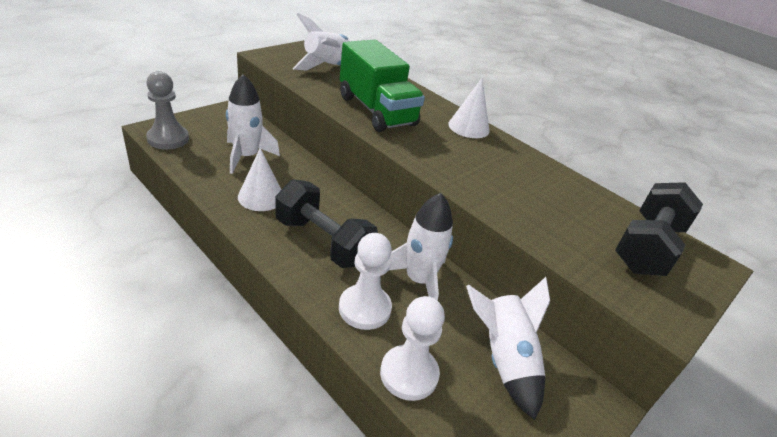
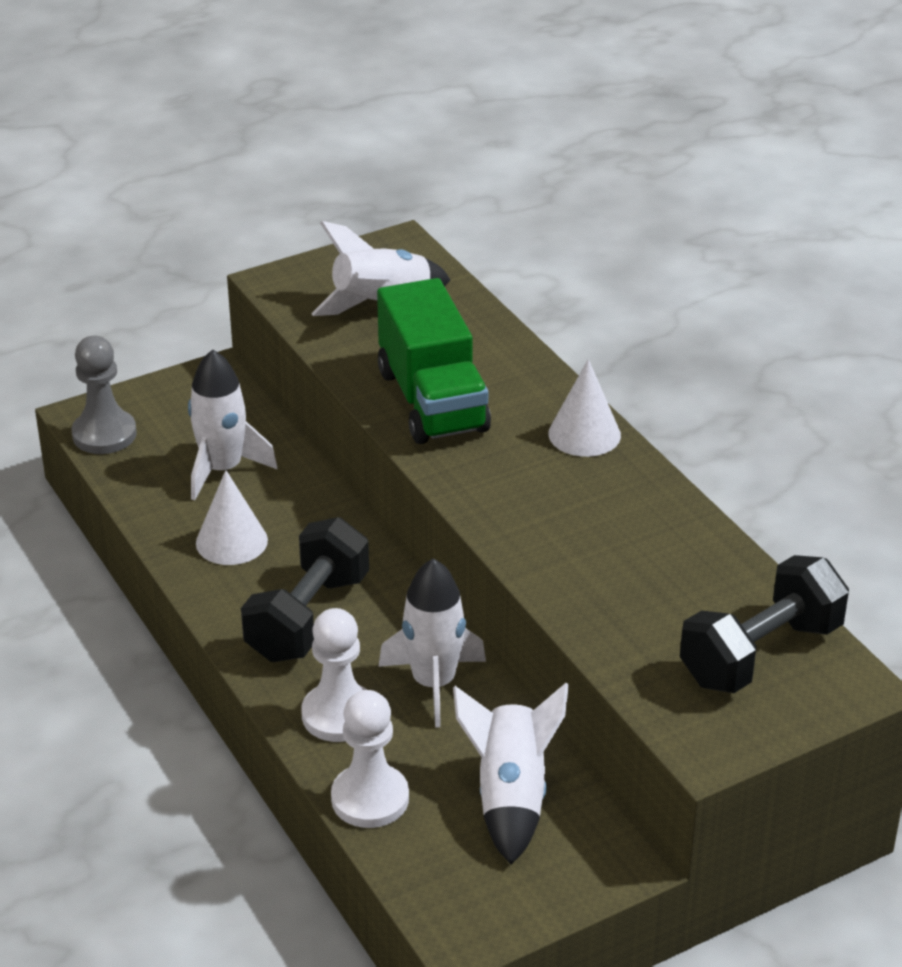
camera: 20 degrees right, 0 degrees up
(323, 241) = (308, 617): black dumbbell -> black dumbbell turned 60 degrees clockwise

